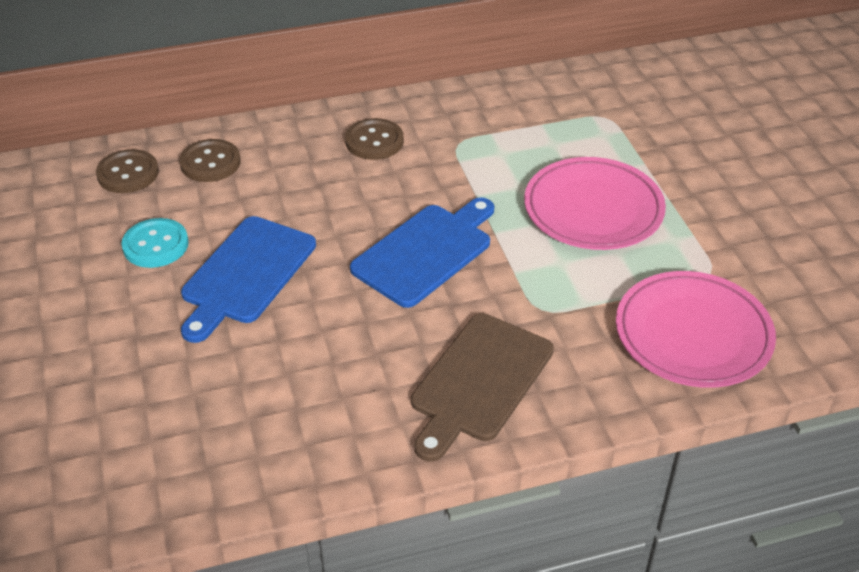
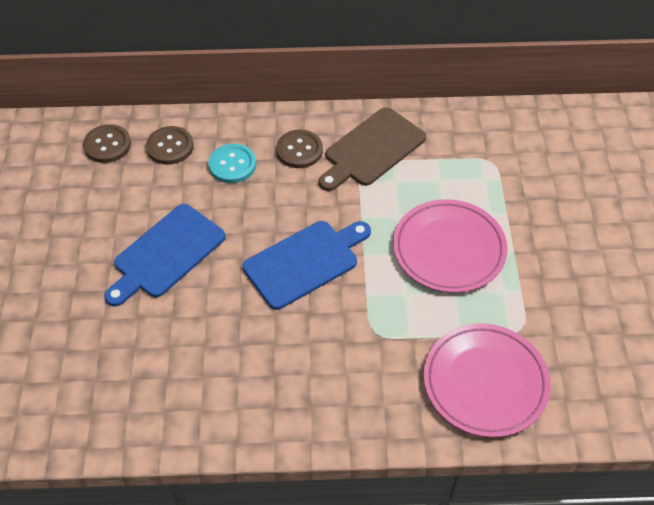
camera: 15 degrees right, 10 degrees up
(155, 245) = (109, 214): turquoise button -> turquoise button (232, 165)
(478, 382) = (305, 387): brown cutting board -> brown cutting board (371, 149)

